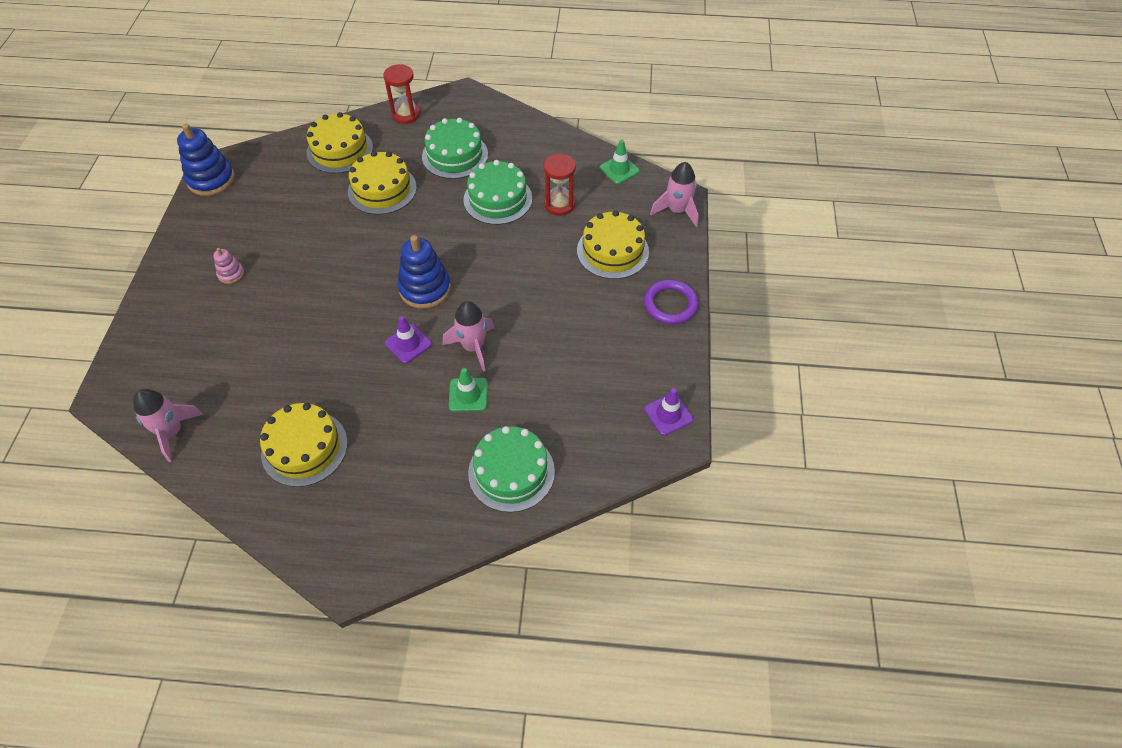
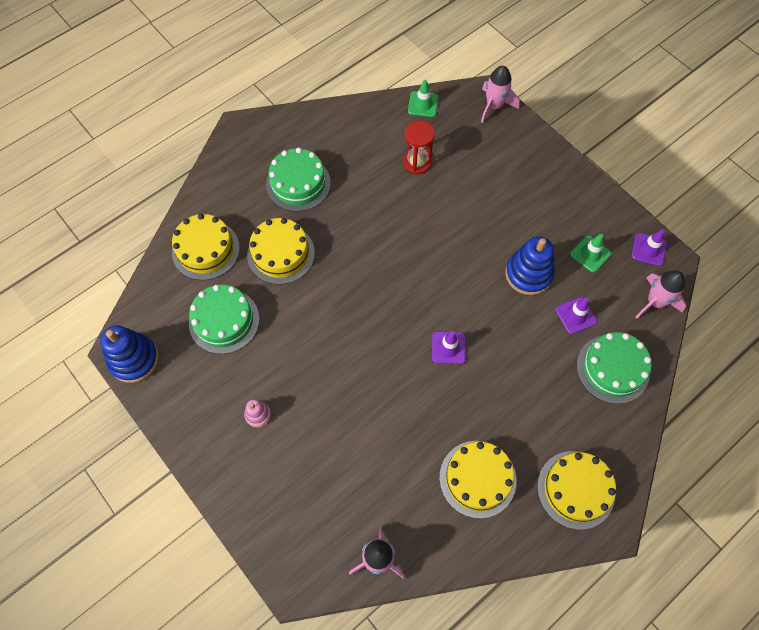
camera: 45 degrees left, 10 degrees up
(406, 114) = (218, 180): red hourglass -> none
(425, 289) = (409, 300): blue stacking toy -> blue stacking toy (528, 274)
(468, 395) = (528, 345): green traffic cone -> green traffic cone (590, 254)
(473, 347) = (491, 311): pink rocket -> pink rocket (655, 302)
(497, 199) = (371, 193): green cake -> green cake (224, 321)
(535, 407) = (575, 315): none -> purple traffic cone
(612, 251) = (490, 168): yellow cake -> yellow cake (576, 489)
(670, 304) = (567, 176): purple ring -> none

